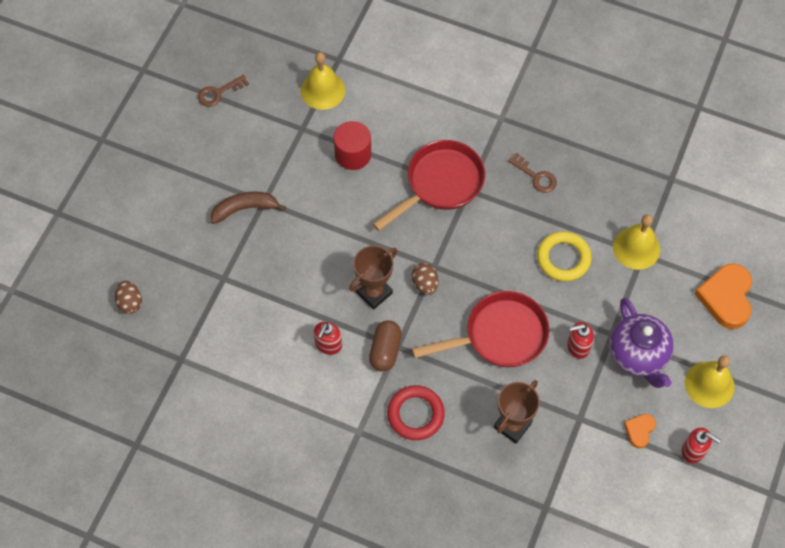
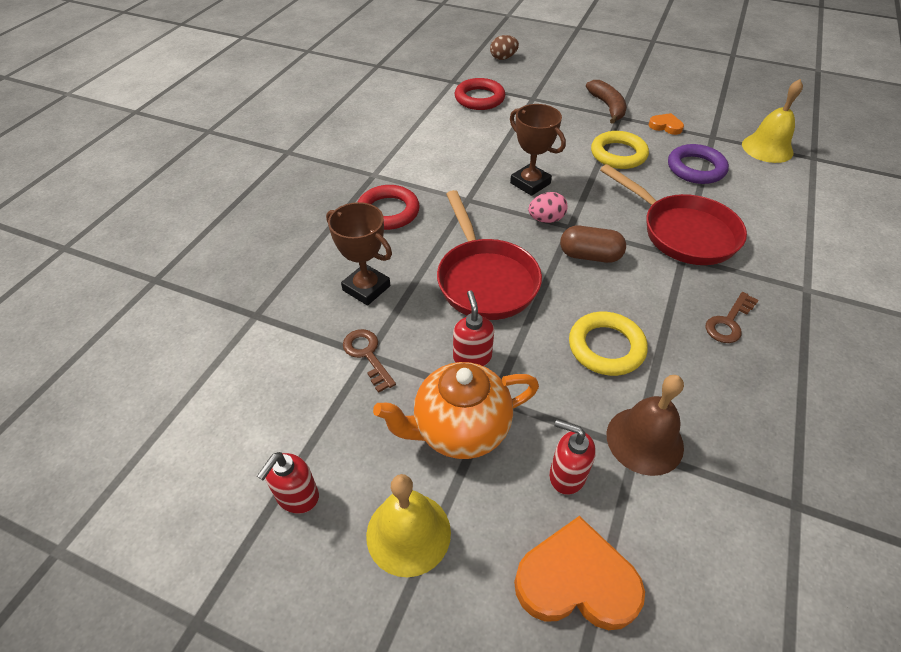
camera: 90 degrees right, 15 degrees down
(218, 93) = (729, 90): brown key -> brown key (367, 355)
(221, 331) = (479, 98): none -> red ring
(328, 345) = (468, 155): red soap dispenser -> red soap dispenser (566, 475)
(329, 213) = (618, 154): none -> yellow ring
(353, 154) = (696, 168): red cylinder -> purple ring
(385, 350) = (463, 191): brown capsule -> brown capsule (590, 256)
(425, 284) = (546, 219): brown egg -> pink egg
(636, 248) = (644, 440): yellow bell -> brown bell
(638, 355) = (460, 430): purple teapot -> orange teapot
(639, 430) = (341, 424): orange heart -> orange heart (665, 126)

